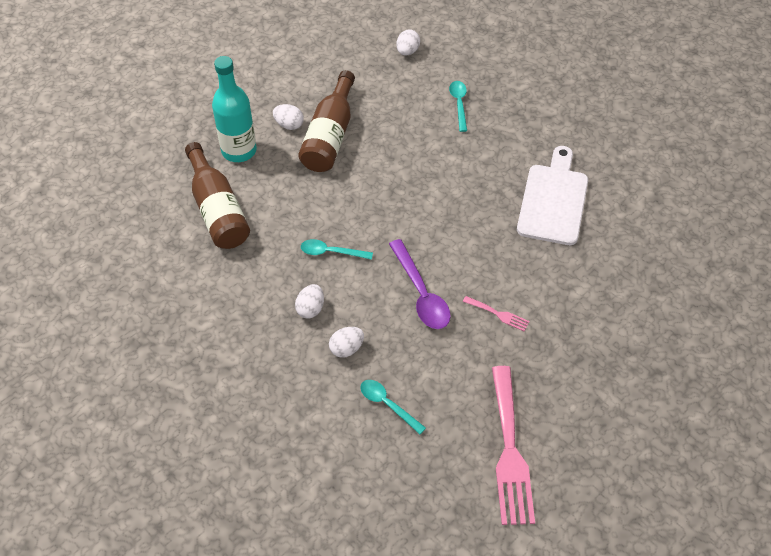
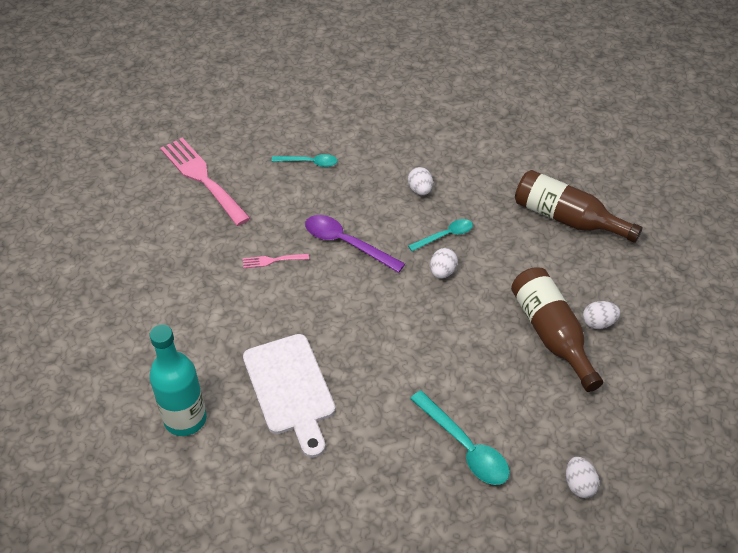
camera: 145 degrees right, 5 degrees down
(239, 150) = (610, 274): turquoise bottle -> turquoise bottle (185, 419)
(346, 348) = (369, 179): white egg -> white egg (442, 272)
(459, 104) = (464, 446): turquoise spoon -> turquoise spoon, size x1.58

